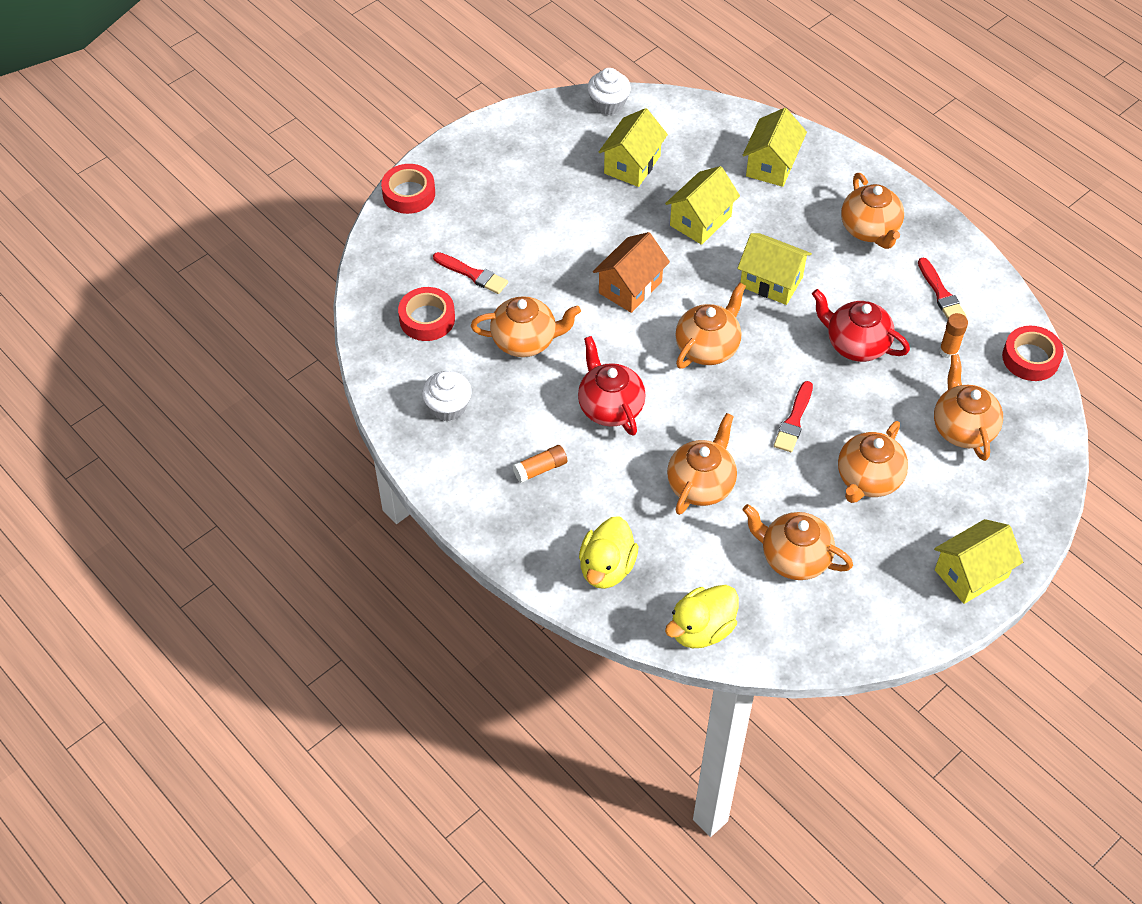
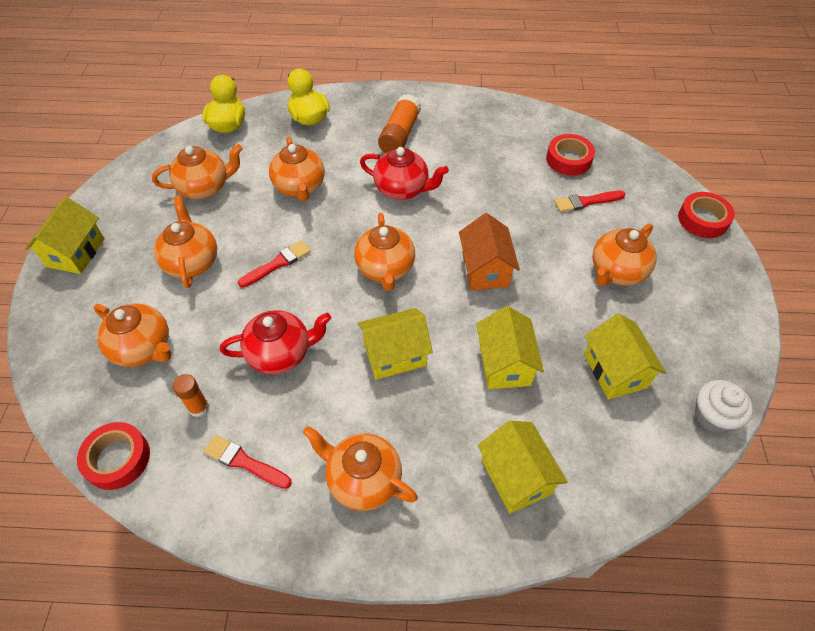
camera: 135 degrees right, 0 degrees up
(448, 407) = (488, 128): white cupcake -> none
(525, 341) = (499, 188): orange teapot -> orange teapot (616, 271)
(540, 469) = (400, 135): orange glue stick -> orange glue stick, size x1.68
(794, 420) = (277, 264): red brush -> red brush turned 75 degrees clockwise

